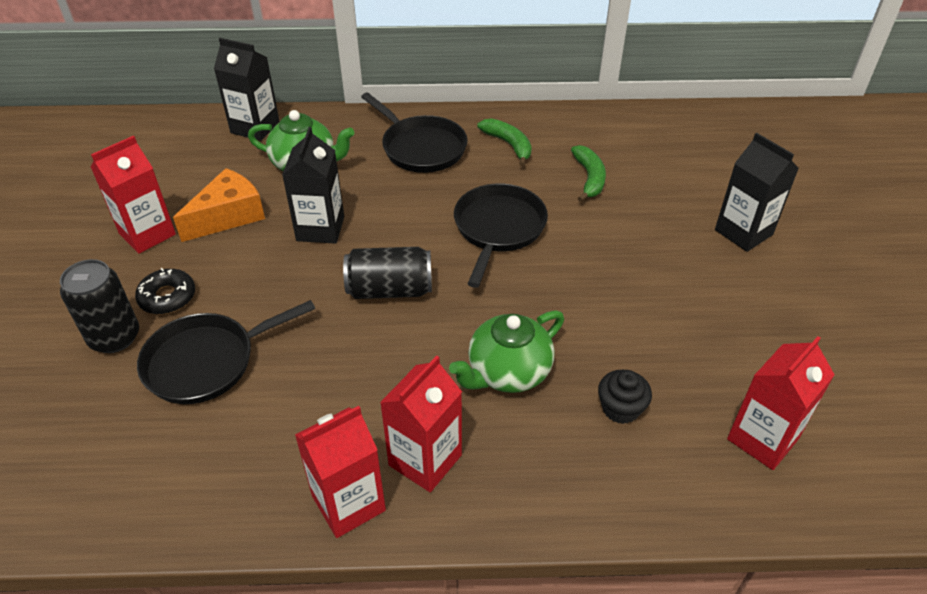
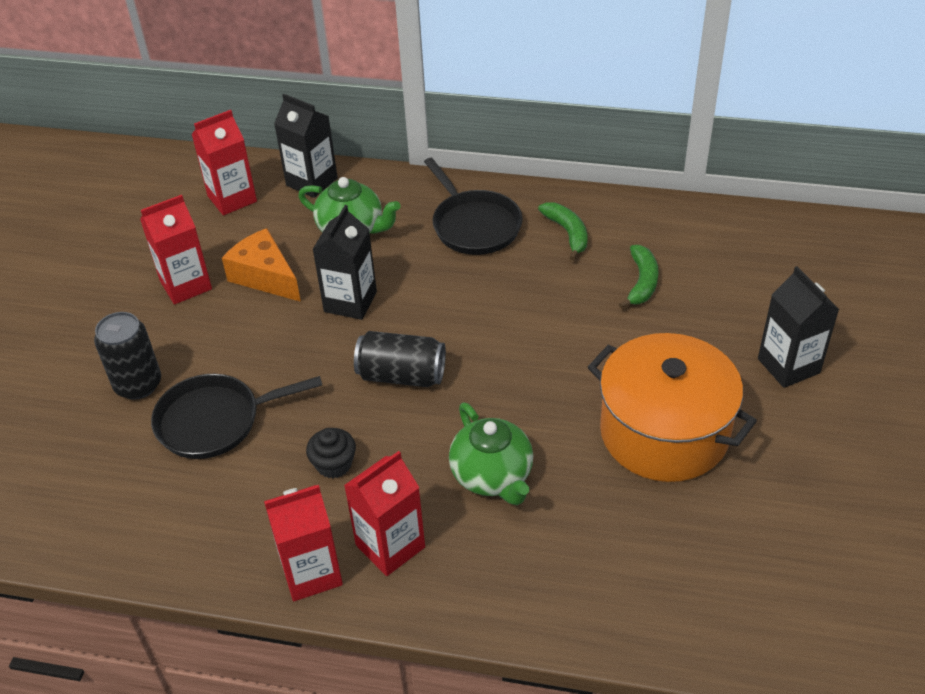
camera: 15 degrees right, 0 degrees up
(167, 297) = (192, 352): black donut -> none
(228, 216) = (265, 276): orange cheese -> orange cheese turned 105 degrees counterclockwise
(498, 229) = (528, 326): black pan -> none
(508, 372) = (492, 476): green teapot -> green teapot turned 90 degrees counterclockwise
(620, 408) = (591, 529): black cupcake -> black cupcake (334, 464)
(656, 306) = (664, 432): none -> orange pot
(762, 439) = (723, 582): red carton -> red carton (232, 199)

